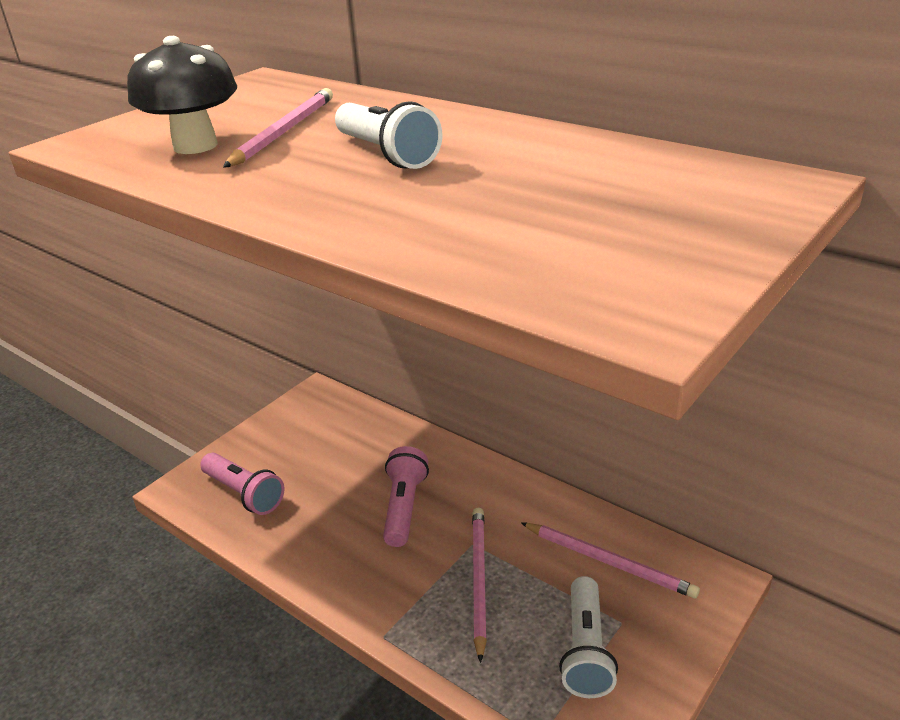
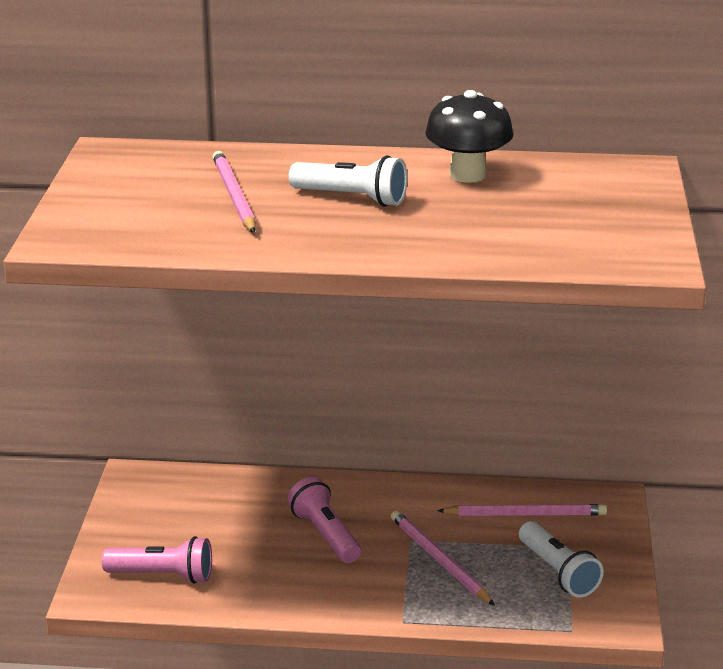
camera: 35 degrees left, 5 degrees down
(195, 146) = (180, 222): black mushroom -> black mushroom (467, 175)

